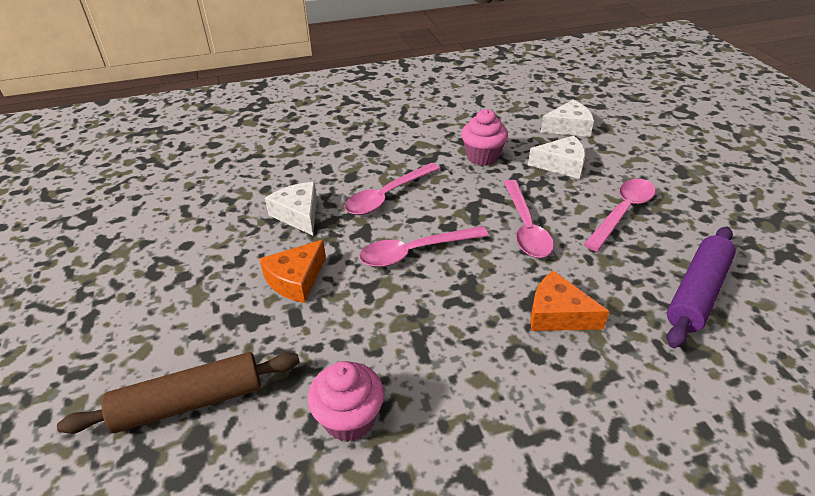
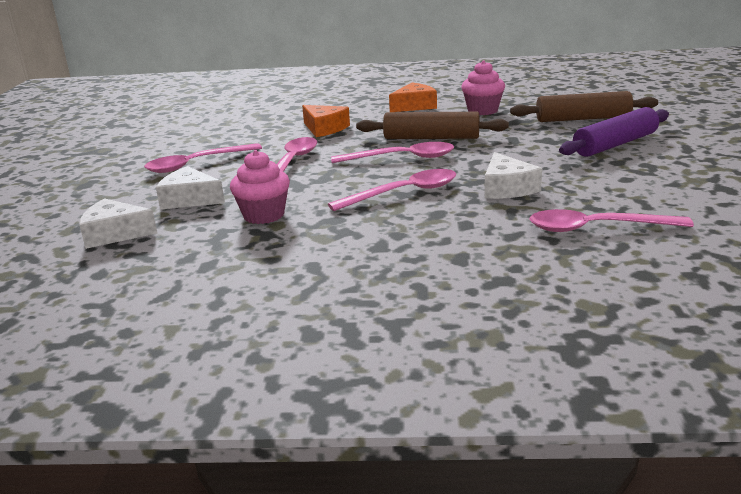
camera: 160 degrees left, 15 degrees down
(231, 177) = (597, 228): none -> pink spoon
(296, 279) = (512, 153): orange cheese -> orange cheese (414, 106)
(400, 305) = (431, 138): none -> brown rolling pin
(697, 293) = (221, 129): purple rolling pin -> purple rolling pin (615, 144)

